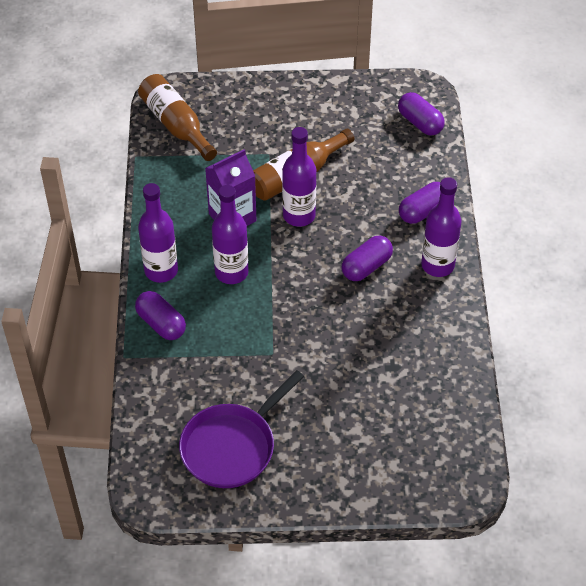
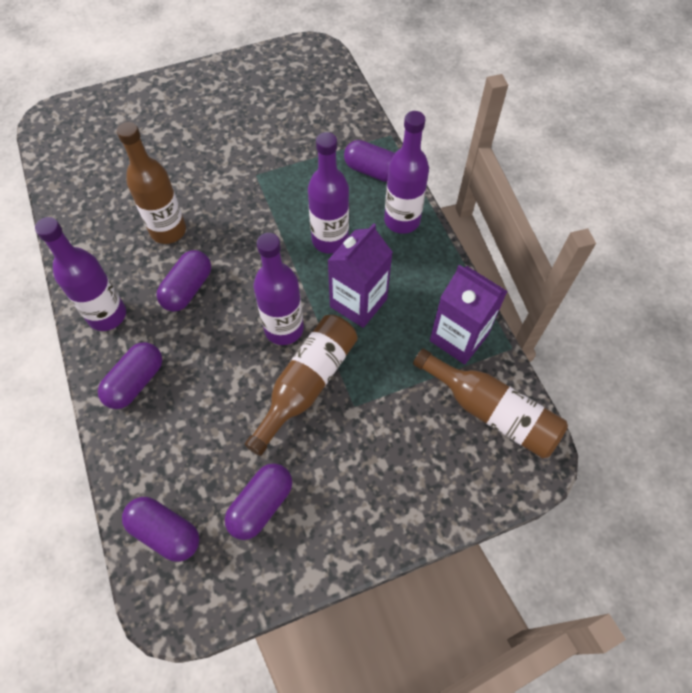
camera: 160 degrees right, 10 degrees up
(170, 173) = (458, 338): none -> purple carton
(232, 446) = (261, 95): purple pan -> none
(354, 119) = (261, 505): none -> purple capsule
(371, 322) = (168, 231): none -> brown bottle

